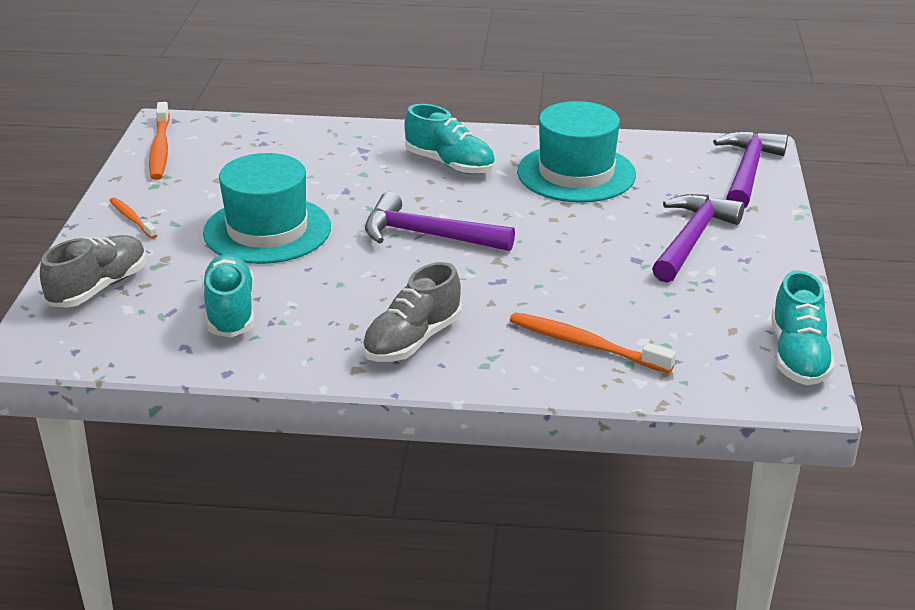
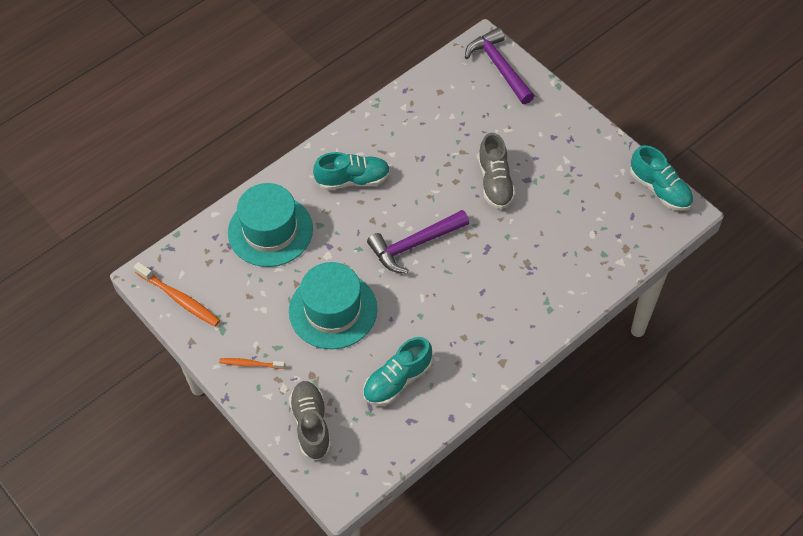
camera: 45 degrees left, 25 degrees up
(230, 312) = (397, 380): turquoise shoe -> turquoise shoe turned 75 degrees counterclockwise
(412, 341) = (502, 322): grey shoe -> grey shoe (495, 182)
(576, 173) = (423, 135): turquoise hat -> turquoise hat (270, 231)
(586, 344) = (573, 258): orange toothbrush -> none
(692, 239) = (533, 143): purple hammer -> none

